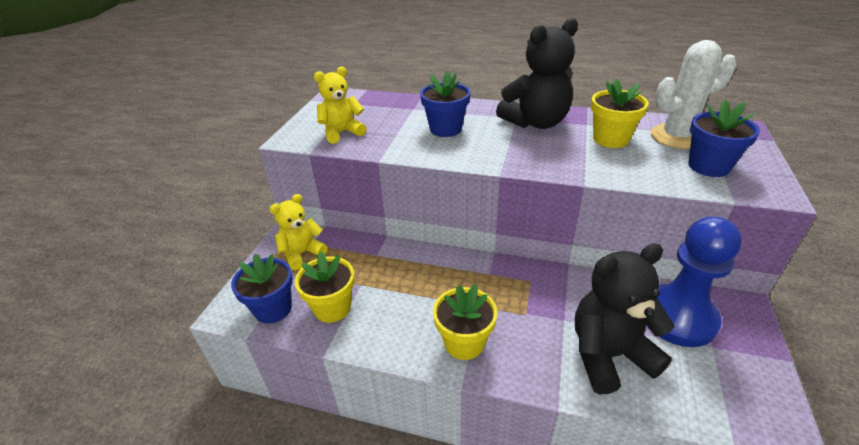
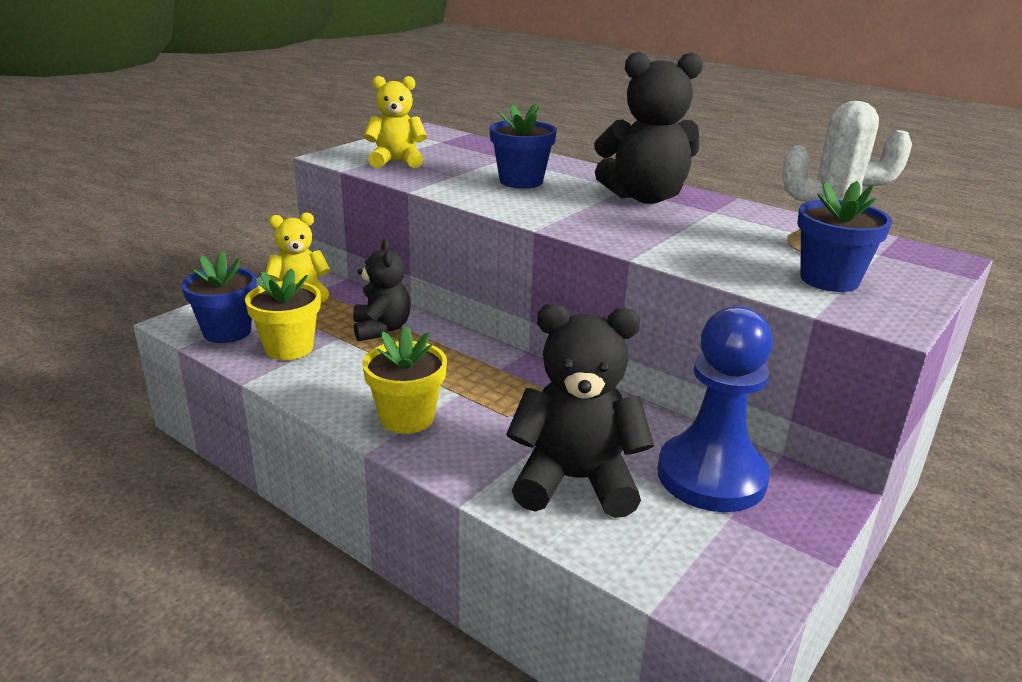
camera: 20 degrees right, 10 degrees down
(385, 266) = (381, 329): none -> black teddy bear
(610, 139) = (725, 230): yellow flower pot -> none

